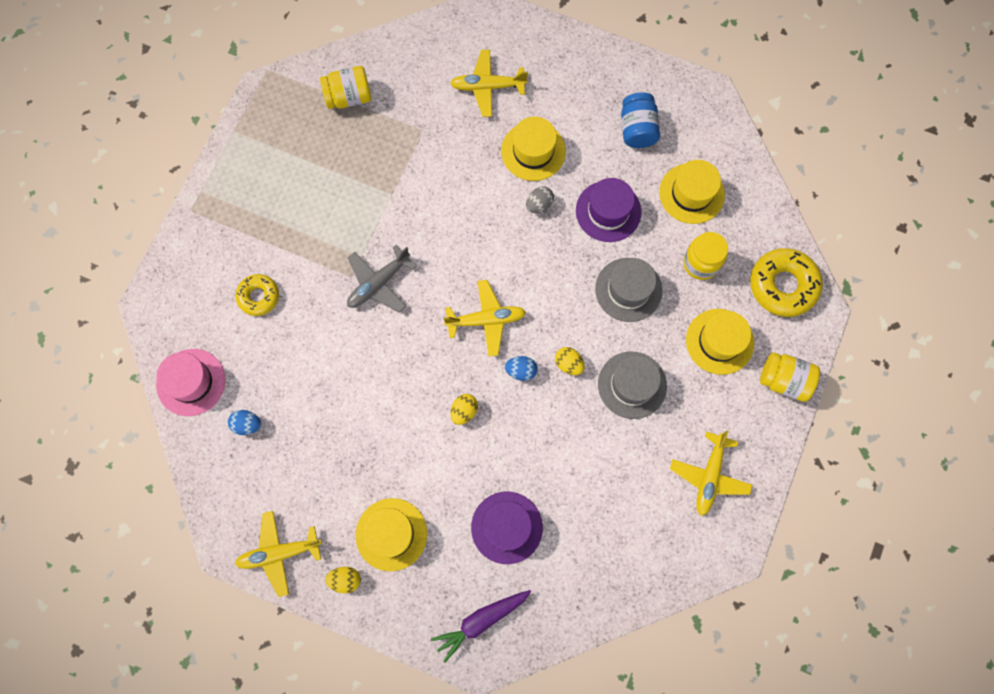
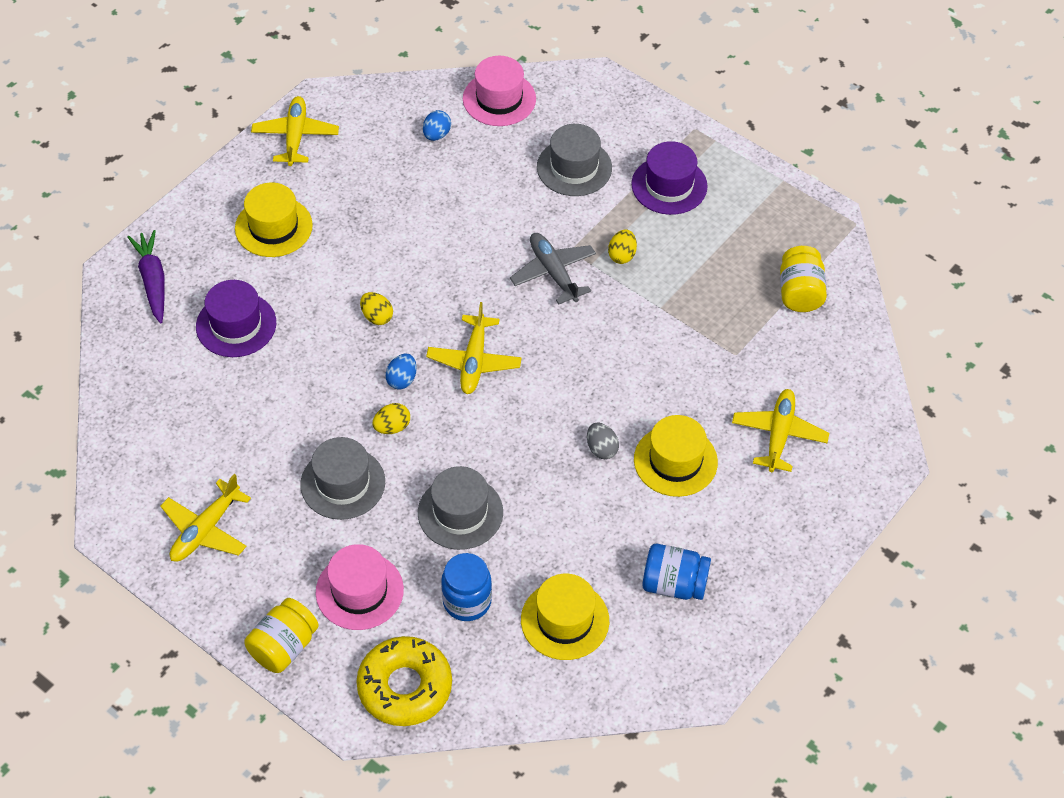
camera: 105 degrees right, 20 degrees down
(258, 296) = (574, 167): yellow donut -> grey hat
(345, 579) = (246, 182): yellow egg -> yellow egg (622, 255)
(608, 211) = (569, 519): purple hat -> purple hat (669, 185)
(700, 263) = (467, 601): yellow jar -> blue jar
(709, 476) = (205, 530): yellow plane -> yellow plane turned 90 degrees counterclockwise
(719, 341) = (359, 591): yellow hat -> pink hat

